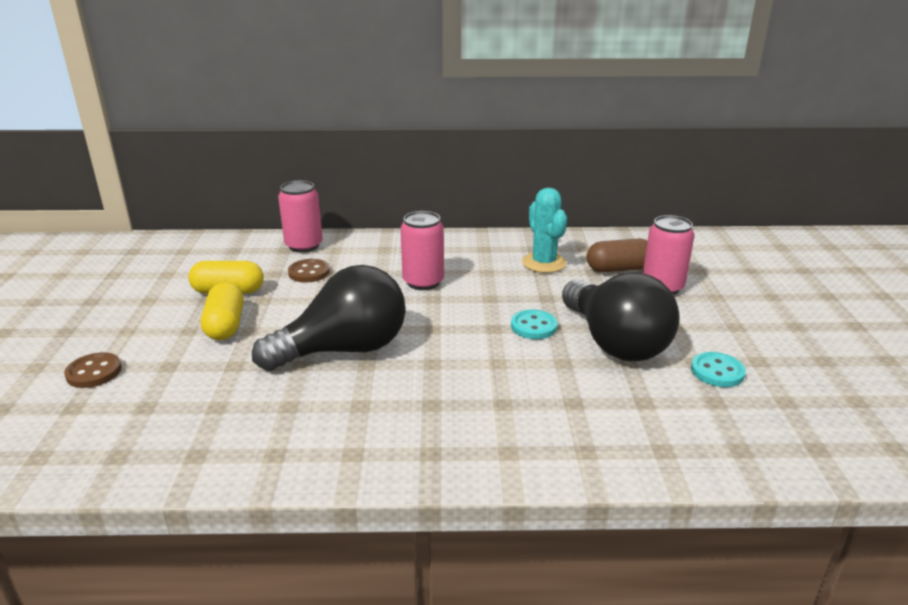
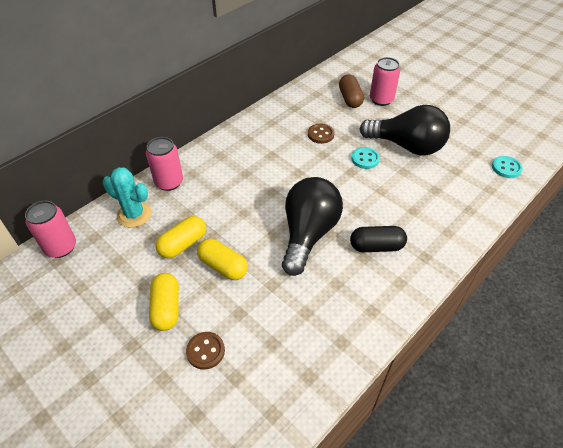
camera: 45 degrees left, 20 degrees up
(131, 324) = (166, 308): none -> yellow capsule
(309, 272) = (206, 199): brown button -> brown button (320, 134)
(392, 405) = (376, 246): none -> black capsule
(423, 282) = (277, 165): pink can -> pink can (61, 247)
(544, 263) = (313, 115): turquoise cactus -> turquoise cactus (134, 214)
(619, 269) = (350, 99): brown capsule -> brown capsule turned 45 degrees counterclockwise
(717, 371) = (458, 136): turquoise button -> turquoise button (506, 168)

